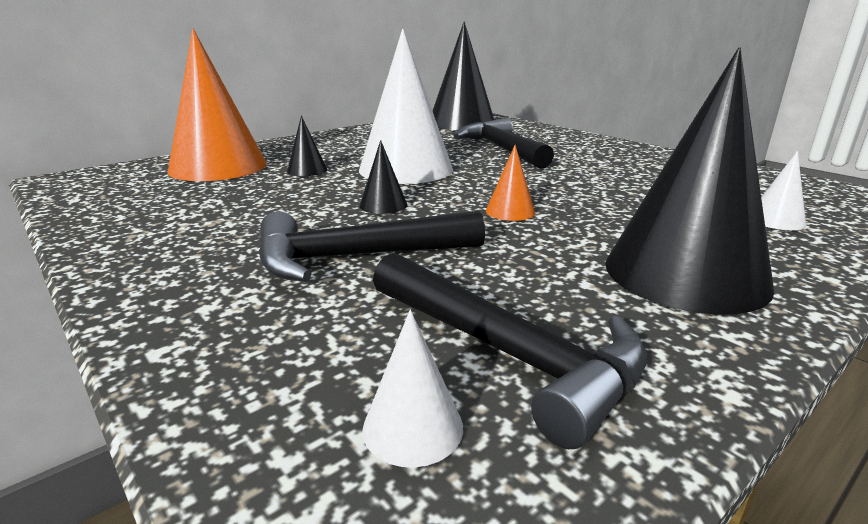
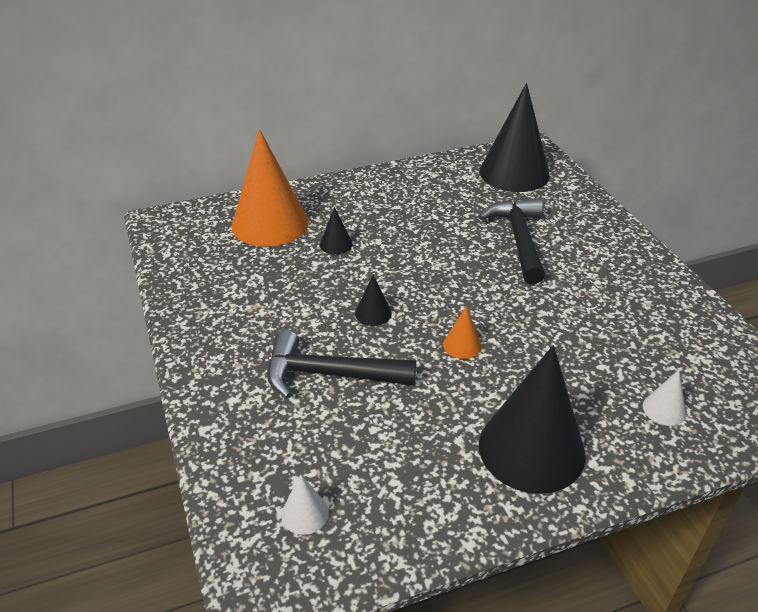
camera: 20 degrees right, 15 degrees up
(406, 169) = (415, 260): white cone -> none
(508, 353) = (374, 482): black hammer -> none

